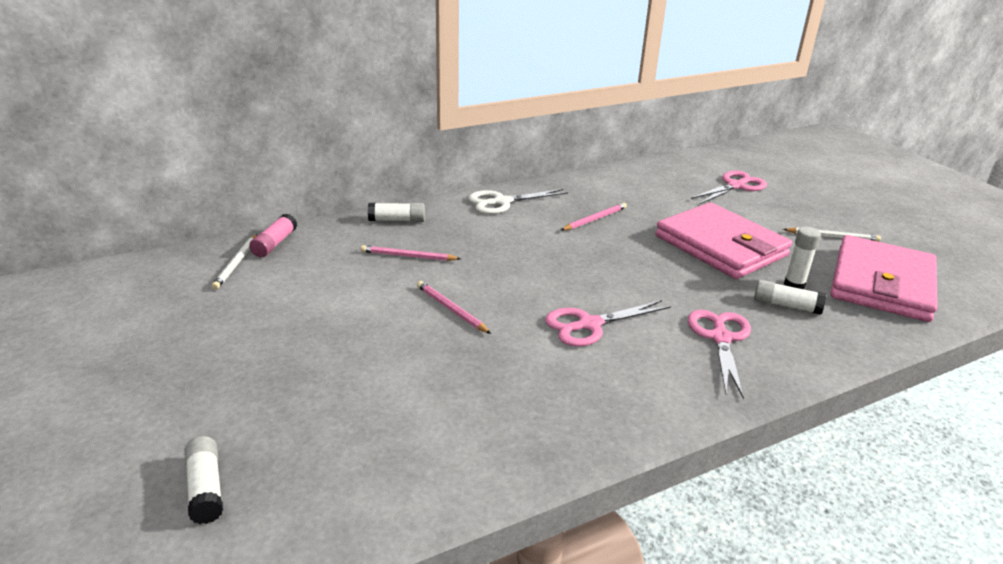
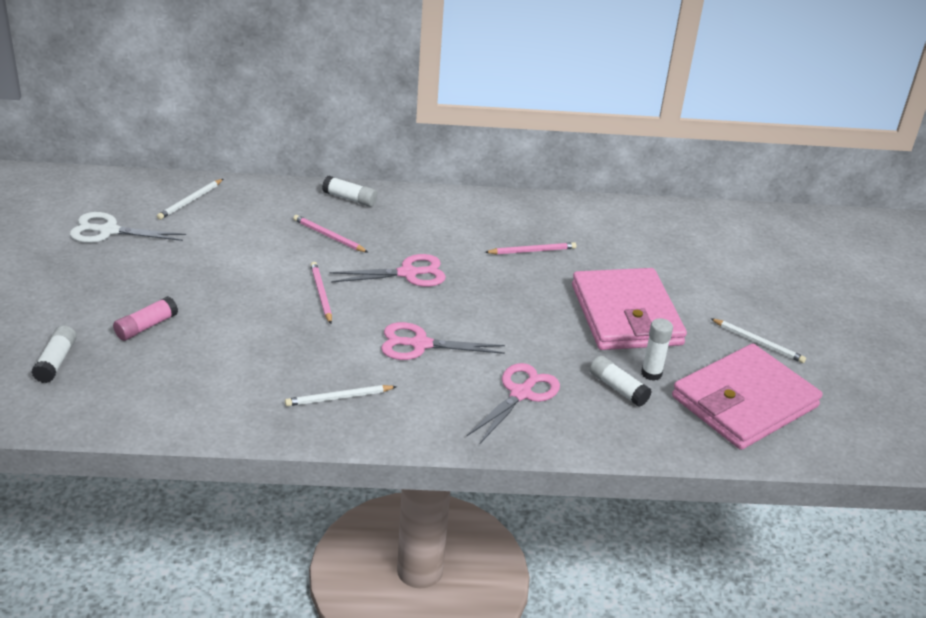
camera: 25 degrees right, 5 degrees up
(274, 243) = (232, 192): pink glue stick -> pink glue stick (146, 326)
(502, 202) = (461, 207): white scissors -> white scissors (109, 231)
(569, 404) = (339, 398): none -> white pencil
(736, 186) = (724, 258): pink scissors -> pink scissors (408, 273)

